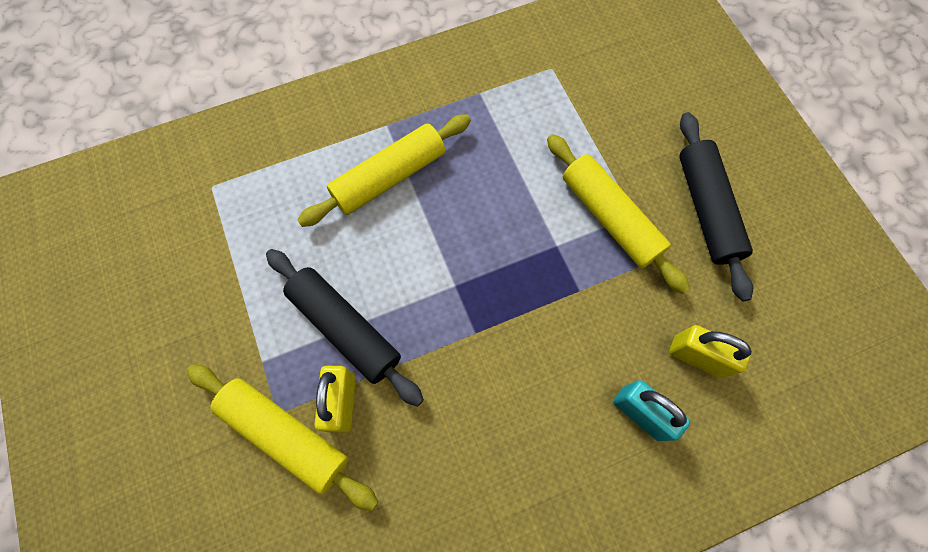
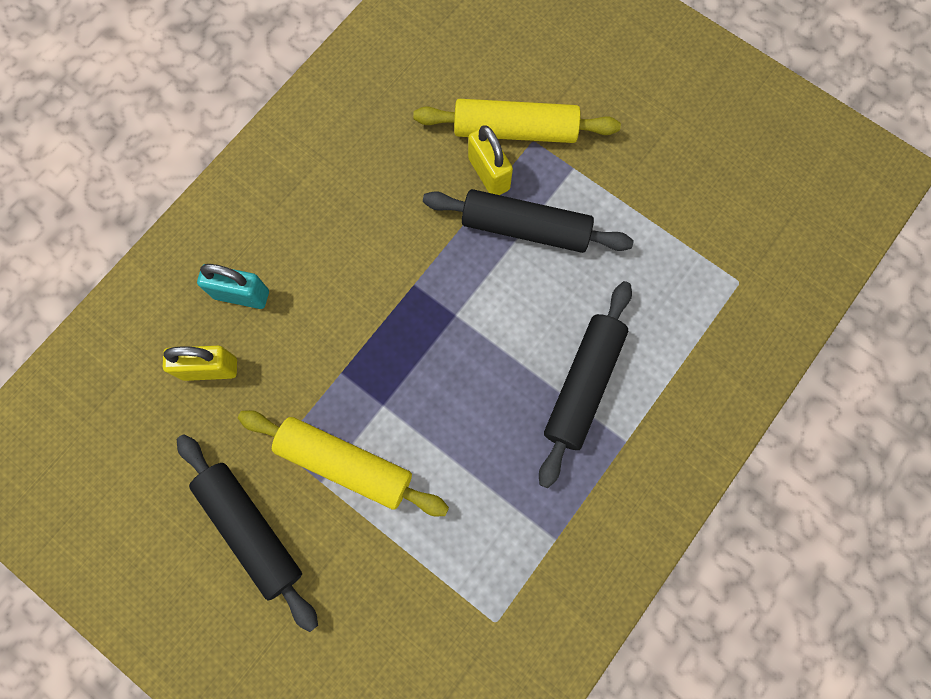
camera: 150 degrees right, 5 degrees up
(389, 177) = (583, 385): yellow rolling pin -> black rolling pin

